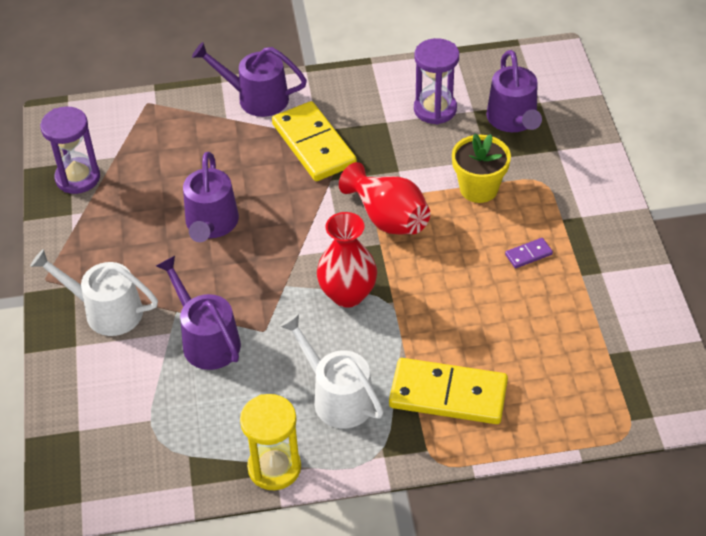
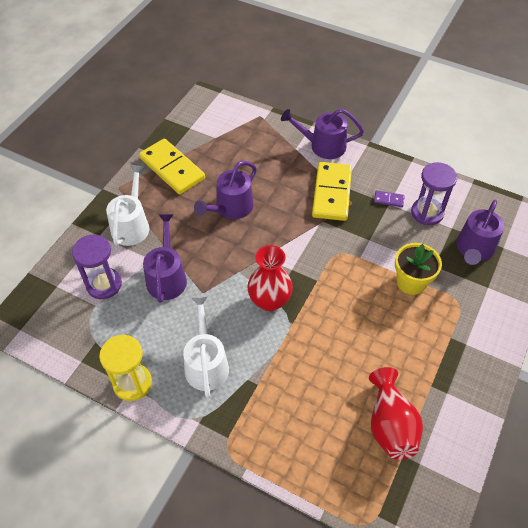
camera: 35 degrees right, 5 degrees up
(78, 178) = (186, 139): purple hourglass -> purple hourglass (104, 285)
(106, 311) = (131, 225): white watering can -> white watering can turned 45 degrees clockwise
(256, 98) = (323, 146): purple watering can -> purple watering can turned 45 degrees counterclockwise
(388, 218) = (336, 266): red vase -> red vase (390, 425)
(448, 394) = (273, 409): yellow domino -> yellow domino (172, 168)
(528, 254) = (406, 347): purple domino -> purple domino (388, 200)

